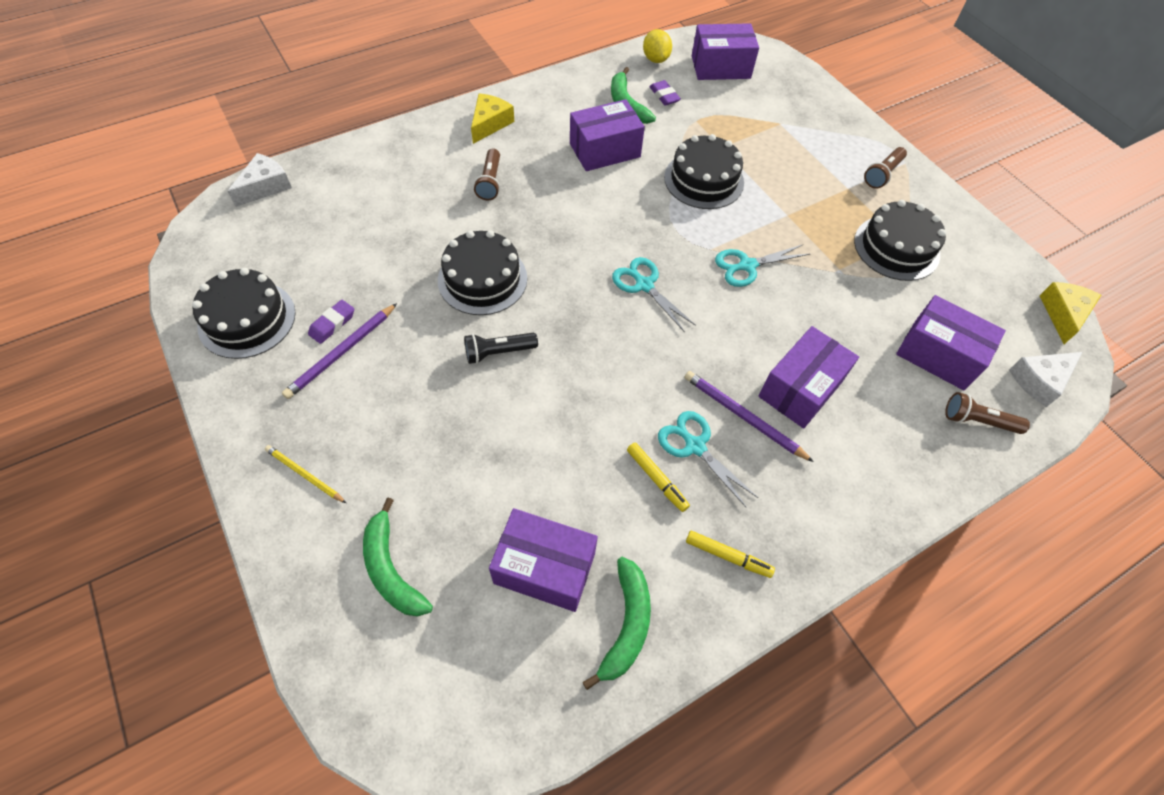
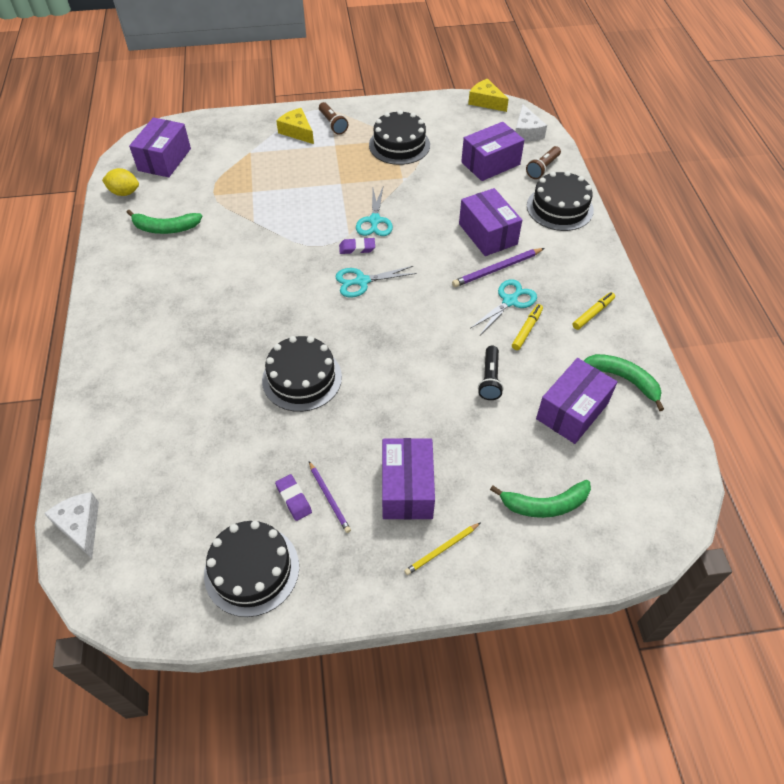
camera: 65 degrees left, 5 degrees down
(342, 352) = (329, 497): purple pencil -> purple pencil, size x0.67
(490, 123) = (121, 324): yellow cheese -> yellow cheese (297, 131)
(490, 182) = (194, 343): brown flashlight -> none
(498, 352) = (381, 388): black flashlight -> black flashlight (489, 379)
(604, 150) = (208, 258): purple box -> purple box (407, 488)
(656, 479) = (527, 329): yellow marker -> yellow marker turned 45 degrees counterclockwise
(664, 96) = (172, 203): purple eraser -> purple eraser (357, 248)
(695, 446) = (509, 301): turquoise scissors -> turquoise scissors turned 150 degrees clockwise
(704, 180) = (279, 213): black cake -> black cake (559, 208)

